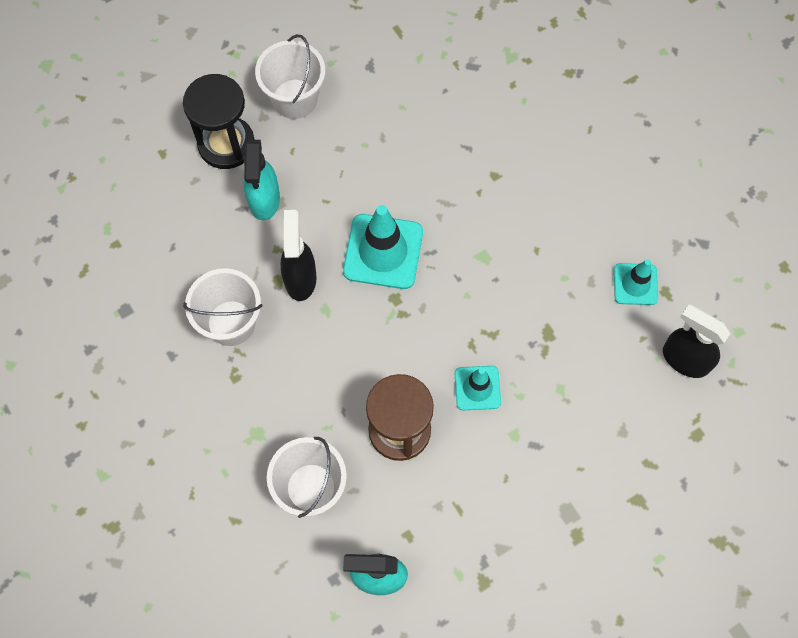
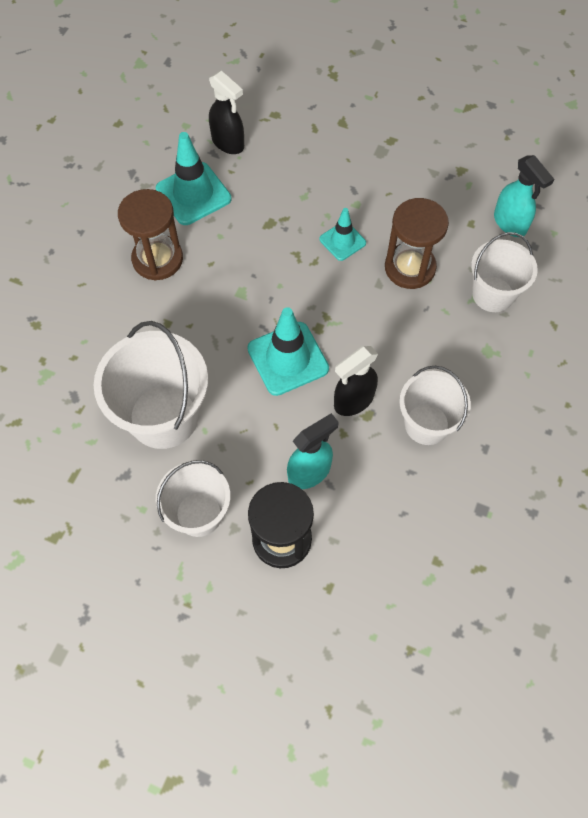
camera: 125 degrees left, 5 degrees down
(401, 121) = (163, 416): none -> white bucket
(574, 206) = (157, 259): none -> brown hourglass
(635, 284) = (193, 194): turquoise traffic cone -> turquoise traffic cone, size x1.70
(684, 359) = (228, 143): black spray bottle -> black spray bottle turned 45 degrees counterclockwise

